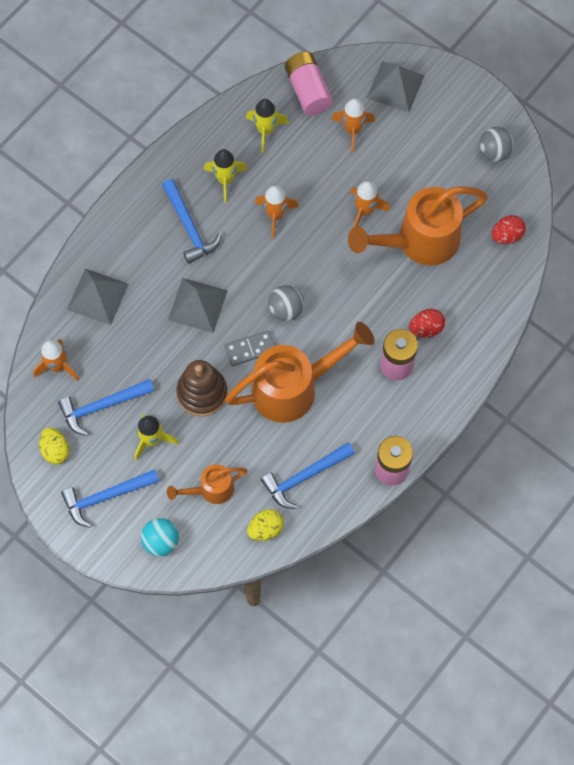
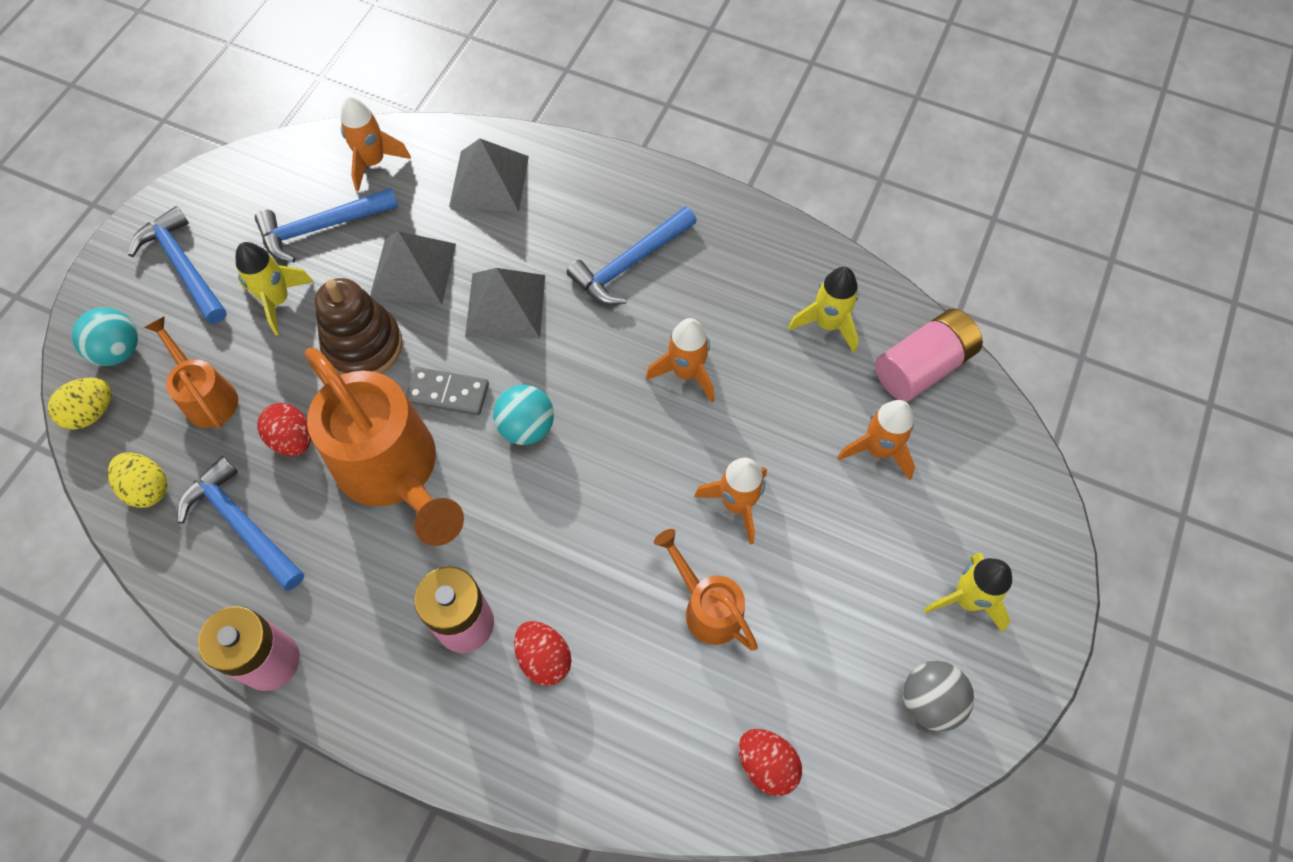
camera: 75 degrees right, 5 degrees down
(55, 450) = (247, 191): yellow egg -> yellow egg (92, 412)
(102, 406) = (321, 227): blue hammer -> blue hammer turned 75 degrees counterclockwise
(225, 180) = (723, 291): yellow rocket -> yellow rocket (967, 599)
(250, 349) = (448, 393): grey domino -> grey domino turned 45 degrees counterclockwise
(256, 442) = (292, 439): none -> red egg
(286, 309) = (527, 427): grey ball -> turquoise ball
(395, 86) = (987, 498): grey pyramid -> grey pyramid (413, 270)
(419, 241) = (707, 607): orange watering can -> orange watering can, size x0.52

